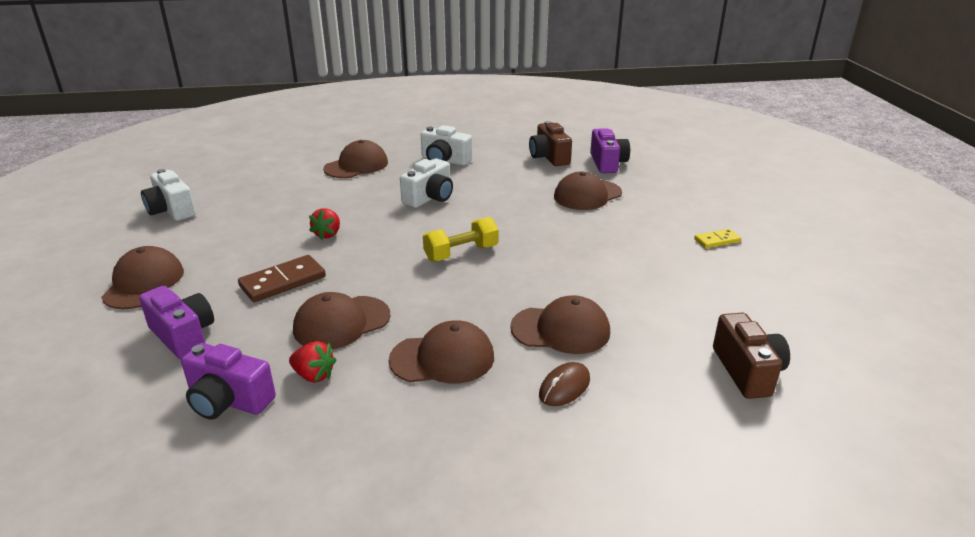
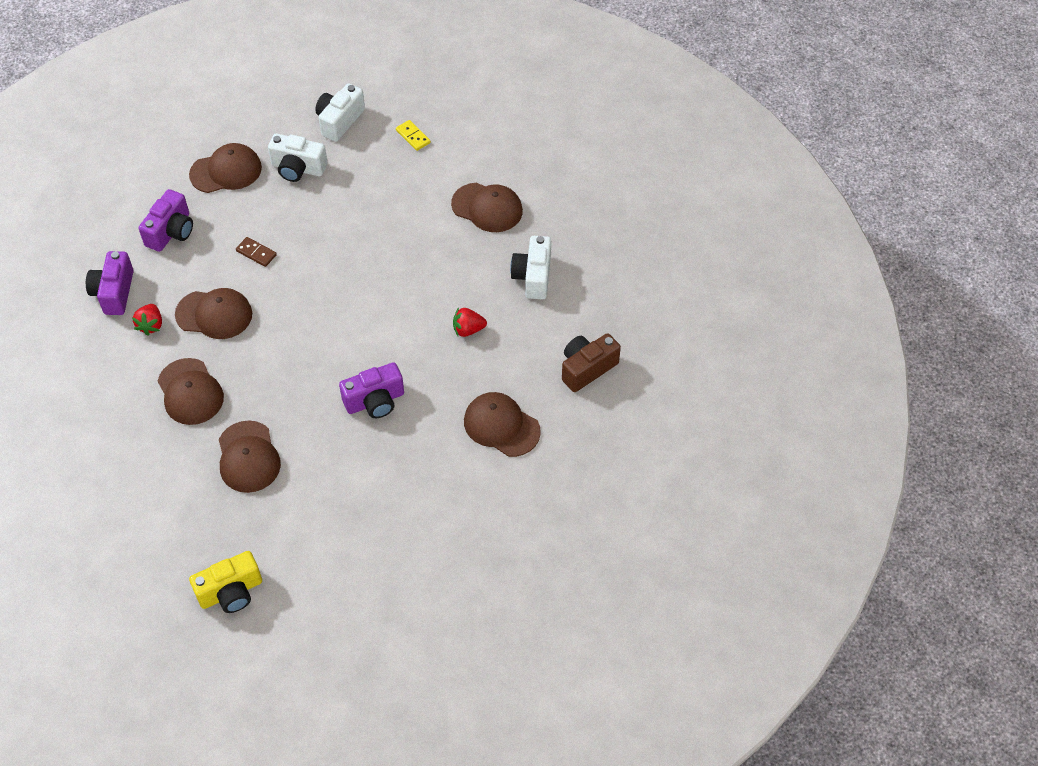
camera: 70 degrees right, 25 degrees up
(283, 281) = (256, 253): brown domino -> brown domino, size x0.59
(328, 234) = (340, 248): red strawberry -> red strawberry (468, 329)
(341, 323) = (214, 314): brown cap -> brown cap turned 150 degrees clockwise
(430, 198) = (439, 295): white camera -> white camera (298, 168)
(461, 253) = (342, 355): yellow dumbbell -> none
(564, 387) = (179, 475): brown mouse -> none
(607, 163) = (595, 429): purple camera -> purple camera (375, 401)
(717, 240) = (441, 556): yellow domino -> yellow domino (413, 136)
(747, 371) = (231, 592): brown camera -> yellow camera

